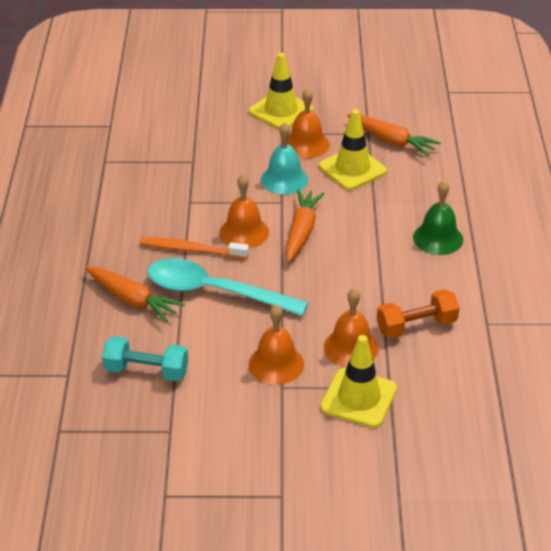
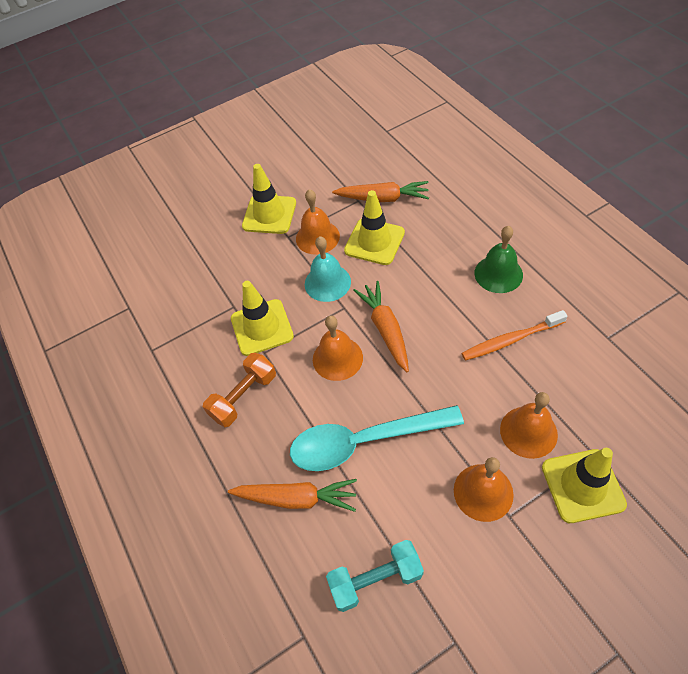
camera: 25 degrees left, 15 degrees up
(191, 250) = (306, 405): orange toothbrush -> orange toothbrush (510, 340)
(202, 185) = (262, 327): none -> yellow traffic cone
(416, 326) = (559, 374): orange dumbbell -> orange dumbbell (244, 397)

